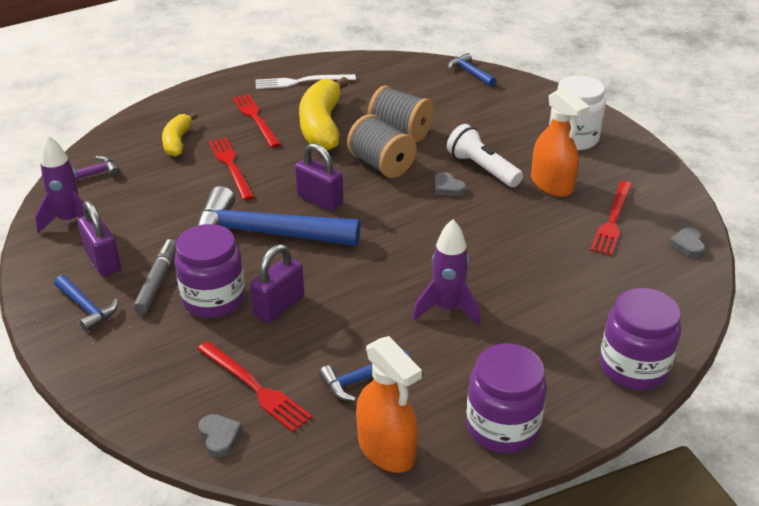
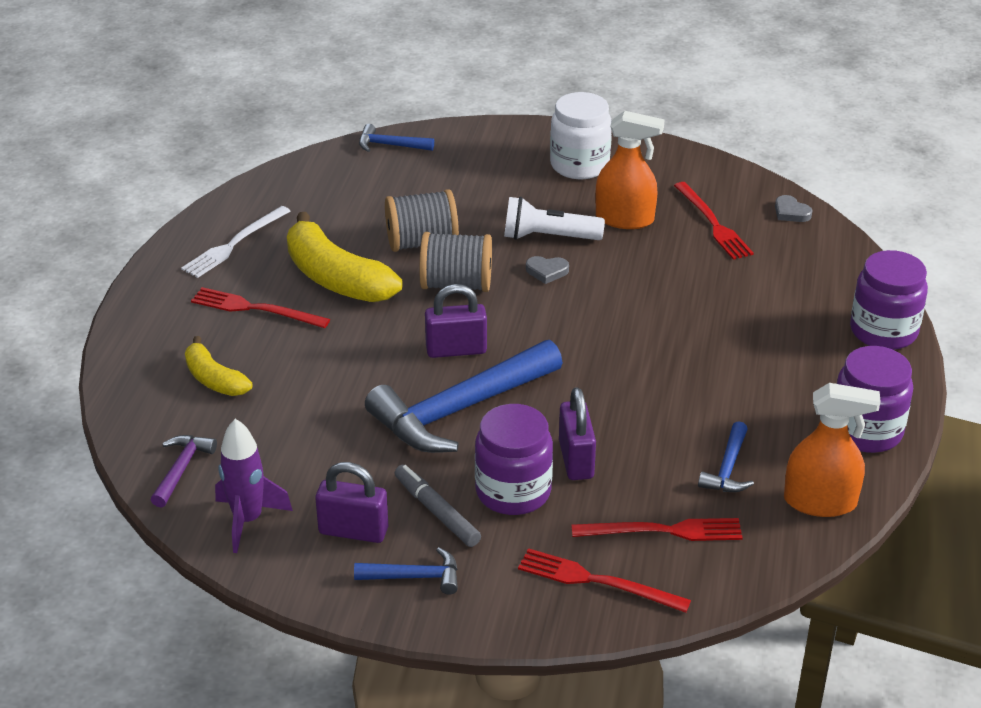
camera: 45 degrees left, 0 degrees up
(219, 436) = (698, 582): grey heart -> none
(231, 166) = (315, 369): red fork -> red fork (596, 581)
(447, 309) = (704, 373): purple rocket -> none

